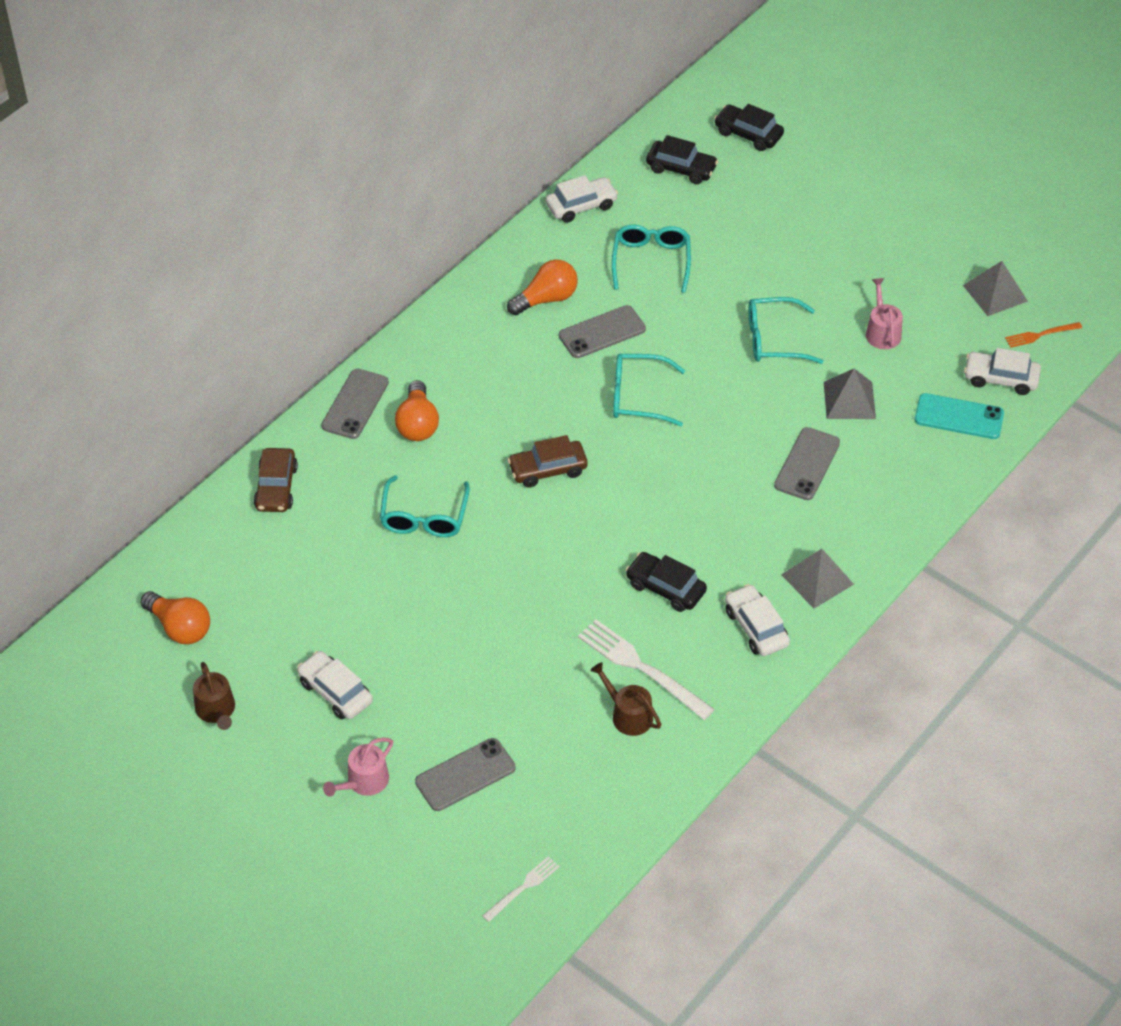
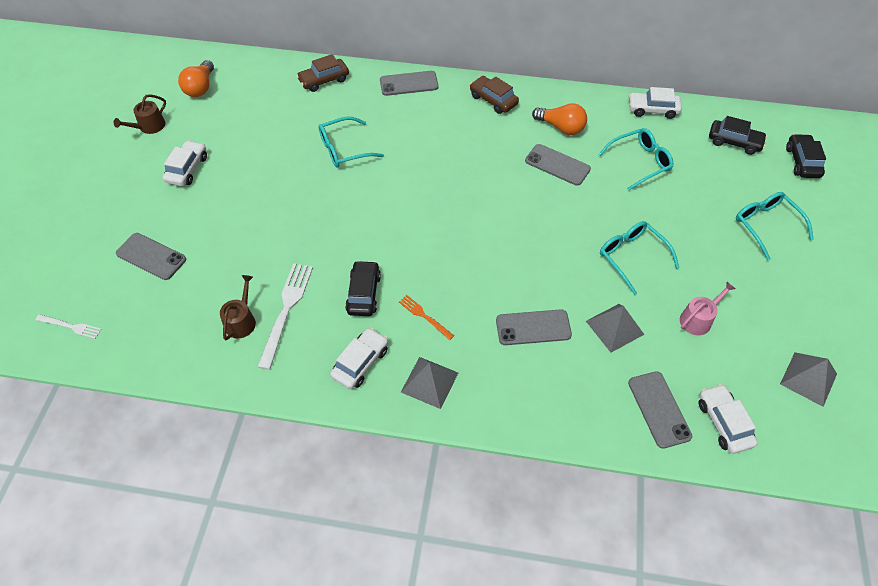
camera: 60 degrees right, 5 degrees up
(364, 782) = (125, 211): pink watering can -> none
(417, 424) = (414, 115): orange light bulb -> none
(548, 470) = (422, 189): brown car -> brown car (493, 100)
(581, 206) = (652, 110): white car -> white car turned 150 degrees clockwise
(638, 397) = (518, 206): turquoise glasses -> turquoise glasses (766, 225)
(681, 168) = (734, 142): black car -> black car turned 60 degrees counterclockwise
(959, 417) = (659, 409): turquoise phone -> grey phone
(1040, 335) = (796, 432): orange fork -> orange fork (424, 316)

